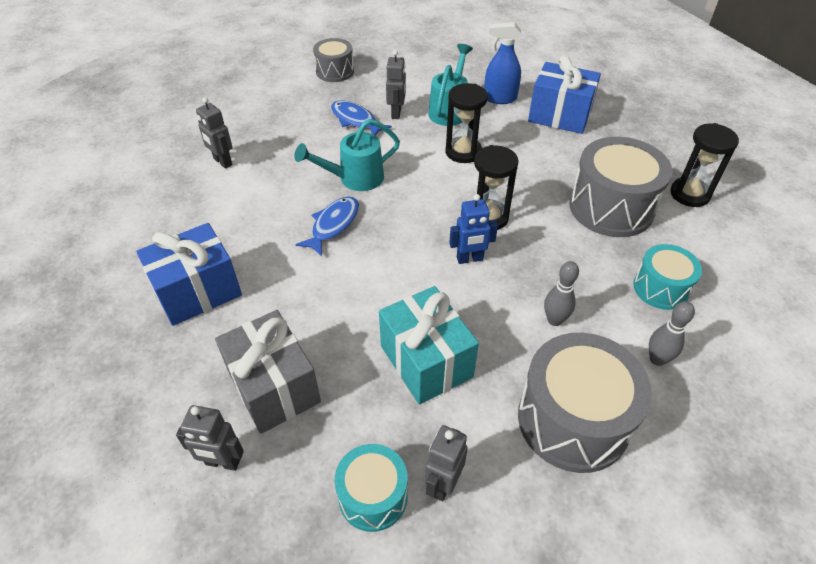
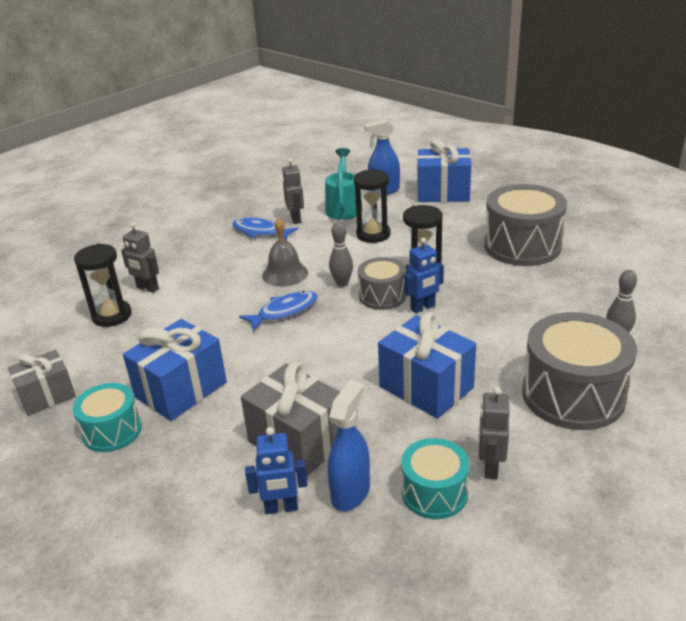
camera: 15 degrees left, 15 degrees down
(83, 262) = (47, 396): none -> grey gift
(222, 462) = (281, 508): grey robot -> blue robot
(294, 467) = (350, 492): none -> blue spray bottle
(333, 225) = (284, 311): blue fish -> blue fish turned 45 degrees clockwise
(335, 71) = (219, 200): grey drum -> grey drum (382, 296)
(355, 178) = (285, 274): turquoise watering can -> grey bell
(426, 361) = (426, 387): turquoise gift -> blue gift
(554, 320) = (519, 332): grey bowling pin -> grey bowling pin (342, 283)
(661, 288) = (593, 291): turquoise drum -> turquoise drum (112, 431)
(689, 194) = (580, 224): black hourglass -> black hourglass (112, 316)

